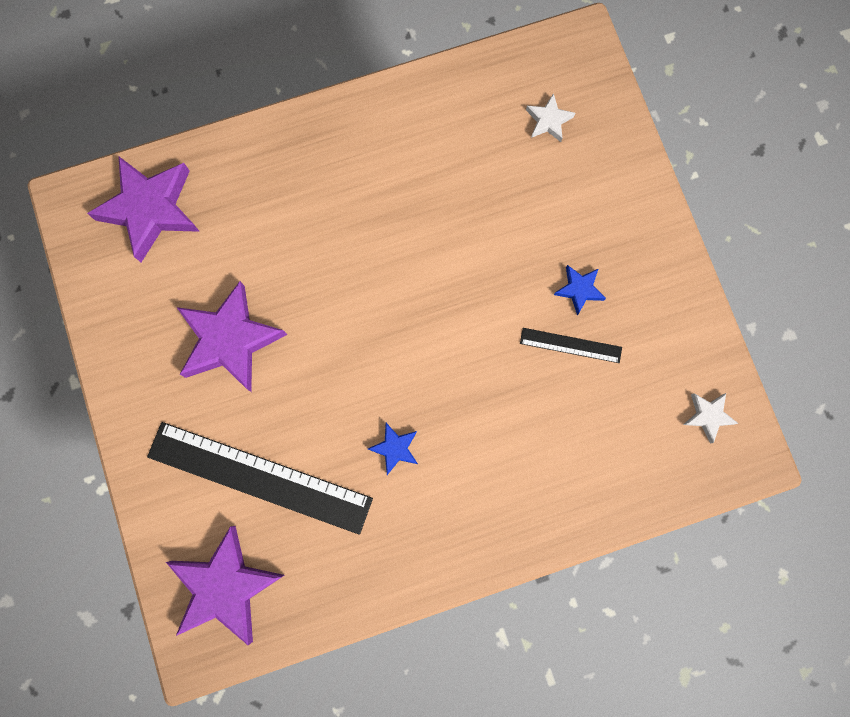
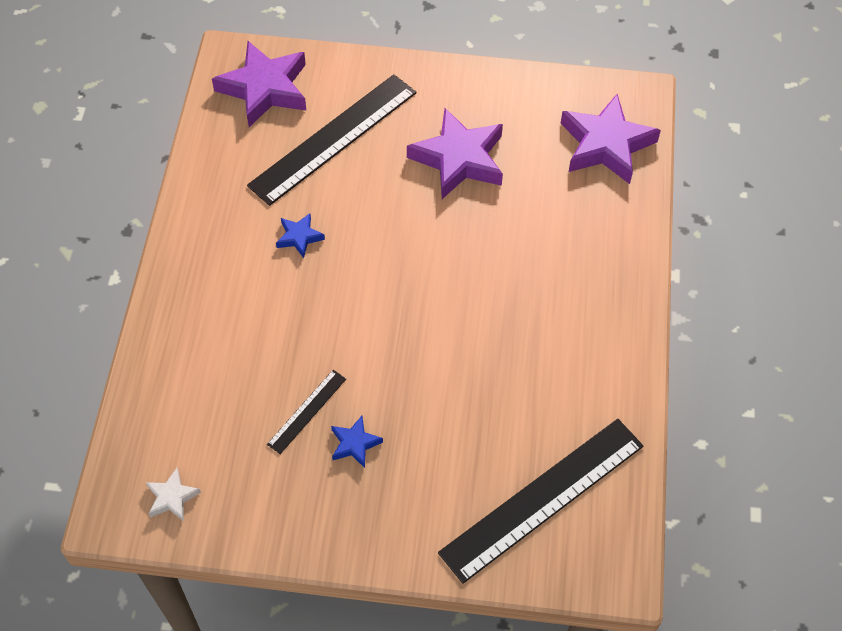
camera: 115 degrees right, 20 degrees down
(548, 120) = (543, 498): white star -> black ruler

